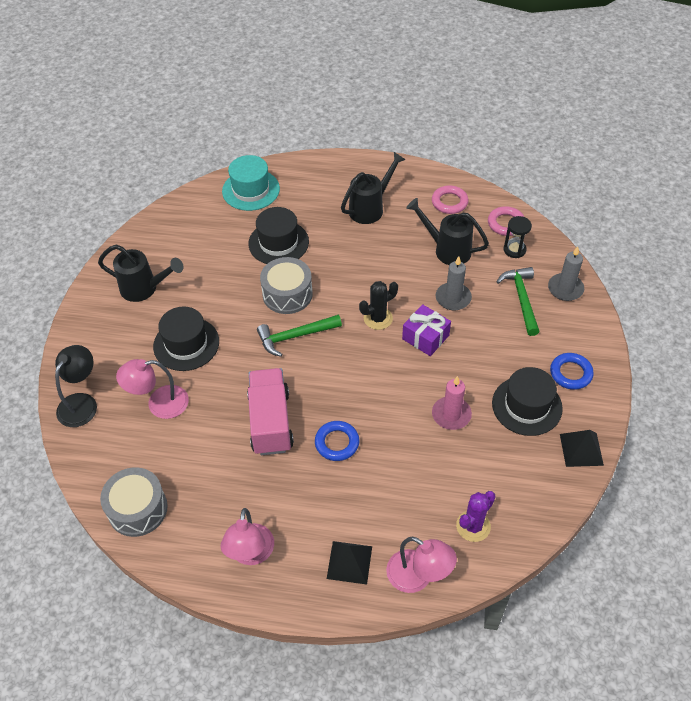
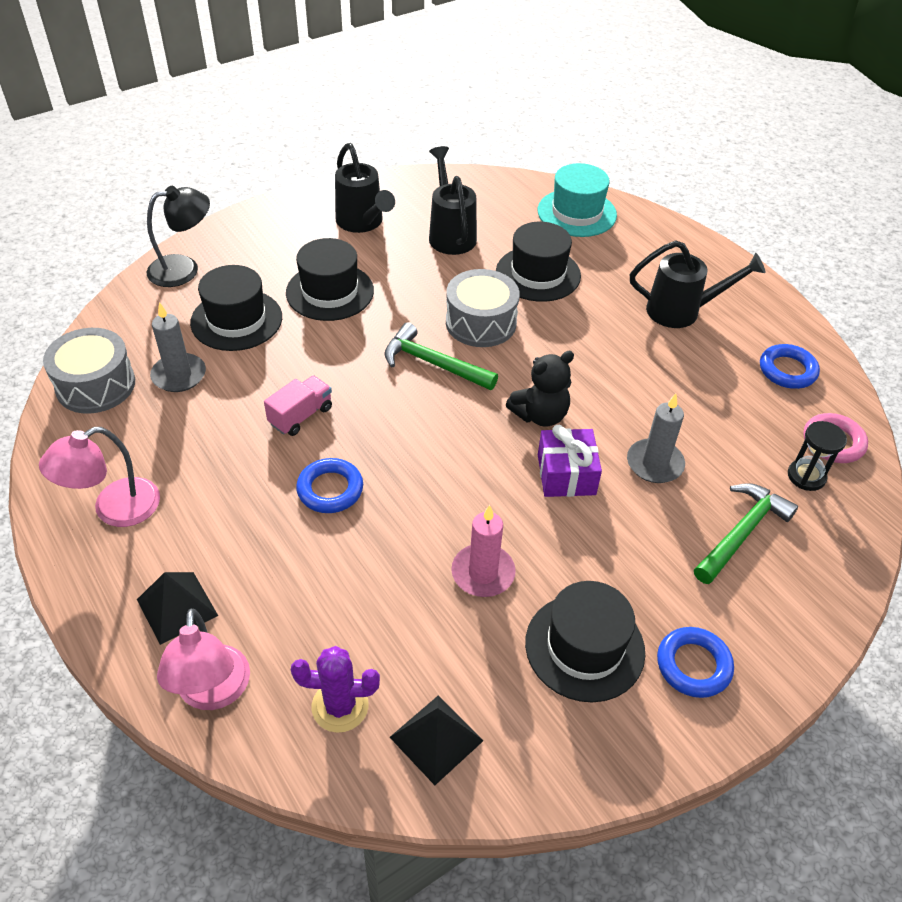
camera: 45 degrees right, 5 degrees down
(159, 404) = (236, 320): pink lamp -> black hat
(270, 422) = (301, 416): pink truck -> pink truck, size x0.55
(378, 318) = (540, 415): black cactus -> black teddy bear
(447, 249) = (717, 412): black watering can -> black watering can (450, 234)
(449, 202) = (787, 370): pink ring -> blue ring
(565, 289) = (819, 569): grey candle -> grey candle (179, 375)
(581, 449) = (585, 760): black pyramid -> black pyramid (436, 739)

